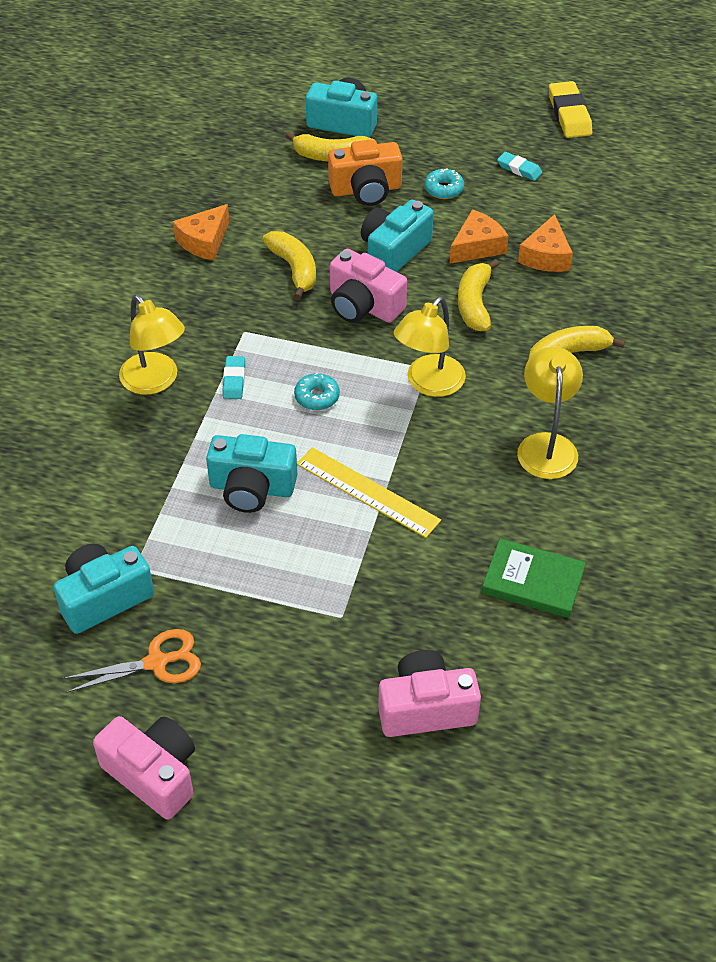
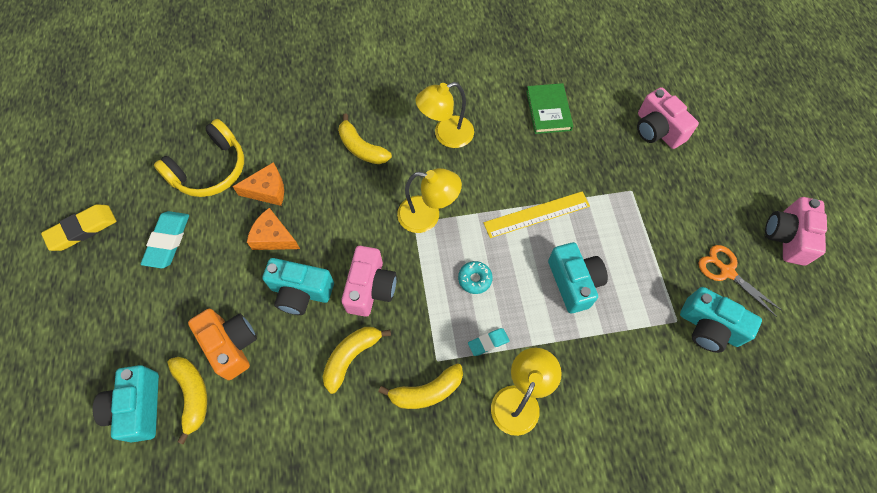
camera: 115 degrees left, 15 degrees up
(204, 241) = (347, 449): orange cheese -> none
(367, 492) = (536, 214): yellow ruler -> yellow ruler turned 60 degrees clockwise
(444, 189) = (211, 286): turquoise donut -> none
(474, 304) = (337, 217): yellow banana -> yellow banana (427, 391)
(519, 169) = (168, 241): turquoise eraser -> turquoise eraser, size x1.72
(602, 217) = (210, 170): none -> yellow headphones

